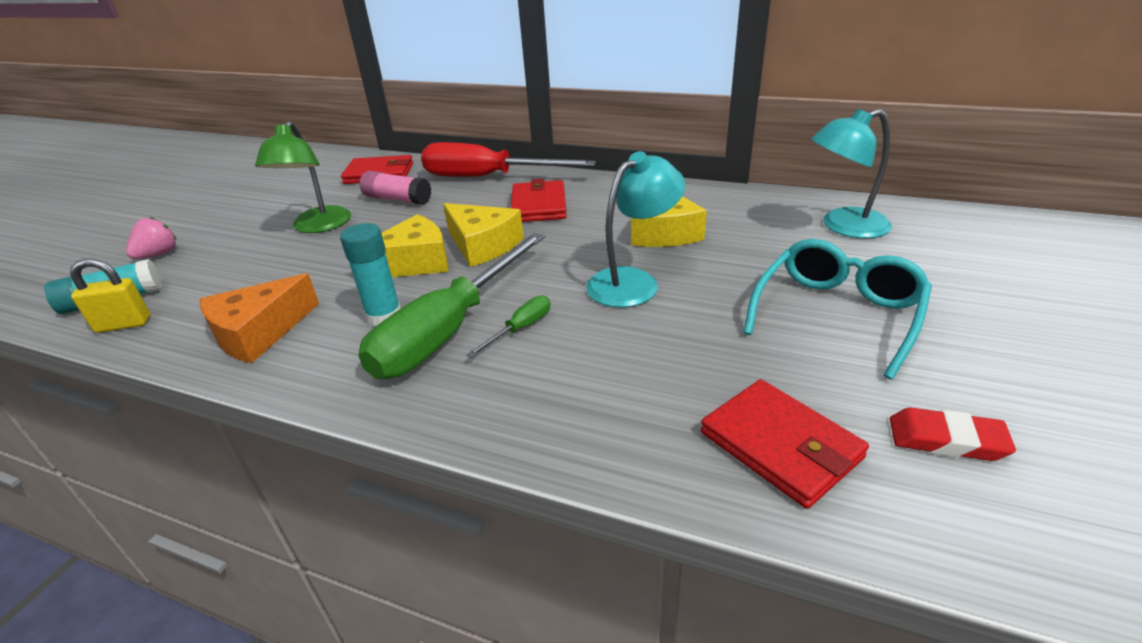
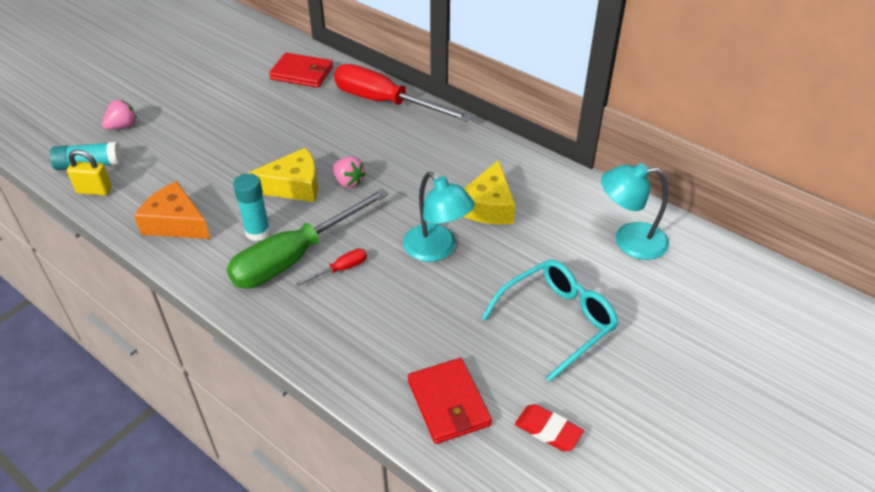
camera: 15 degrees right, 10 degrees up
(259, 332) = (176, 223): orange cheese -> orange cheese turned 60 degrees clockwise
(318, 226) = (238, 126): green lamp -> none
(397, 199) = (305, 110): pink glue stick -> none
(482, 245) = (348, 182): yellow cheese -> pink strawberry
(520, 329) = (340, 270): green screwdriver -> red screwdriver
(538, 205) = (409, 149): red wallet -> none
(633, 281) = (437, 250): turquoise lamp -> turquoise lamp turned 75 degrees clockwise

